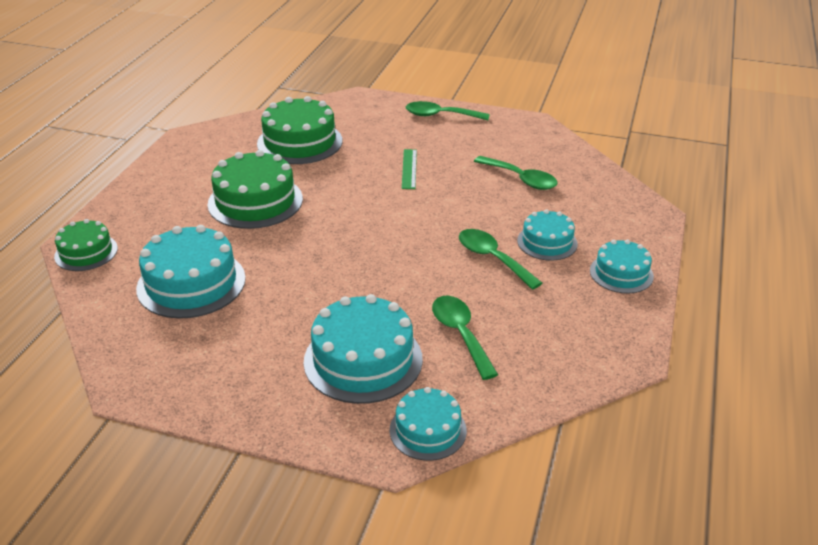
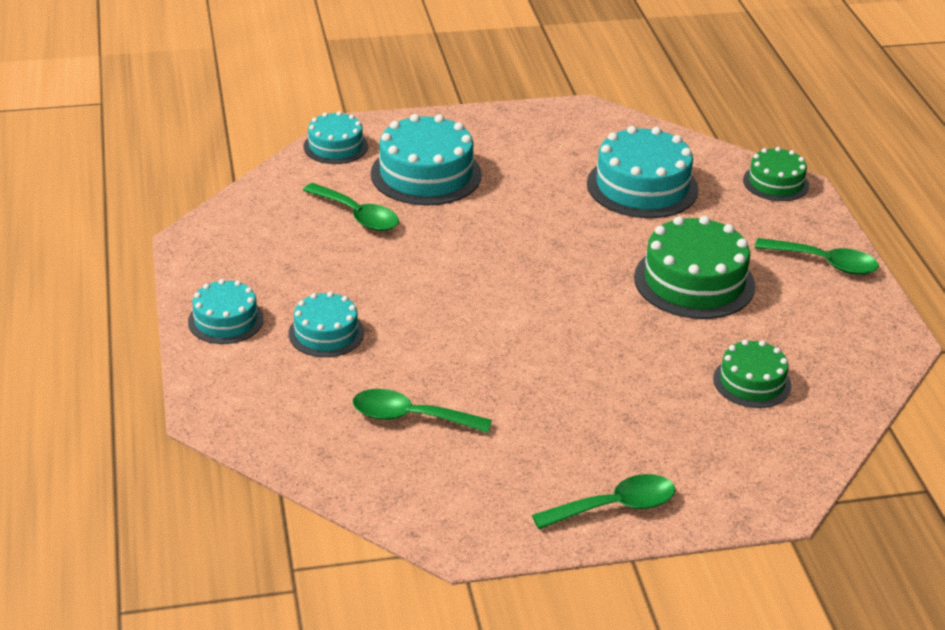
camera: 150 degrees right, 0 degrees up
(299, 142) = (752, 382): green cake -> green cake, size x0.59
(409, 169) = (568, 385): green ruler -> none
(492, 258) = (376, 295): green spoon -> green spoon (825, 263)

